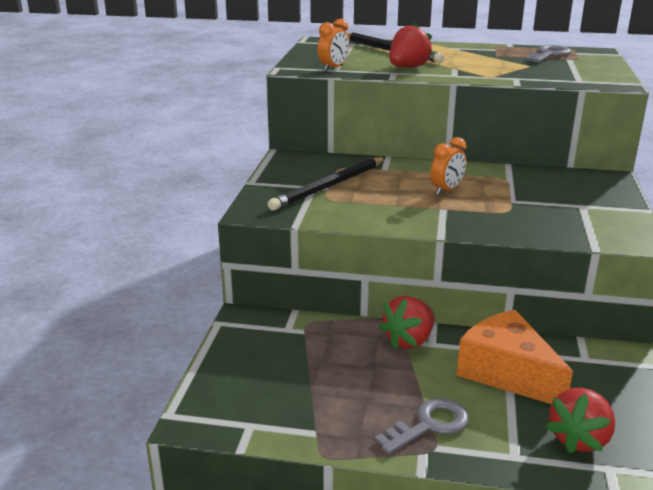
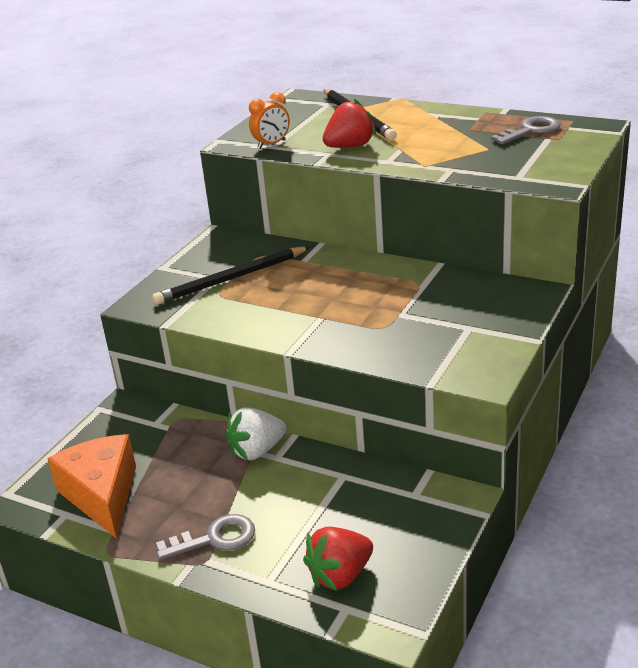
camera: 20 degrees right, 5 degrees up
(409, 341) = (257, 451): red strawberry -> white strawberry
(446, 190) = (343, 294): orange clock -> none
(506, 373) = (324, 498): orange cheese -> orange cheese (102, 495)

